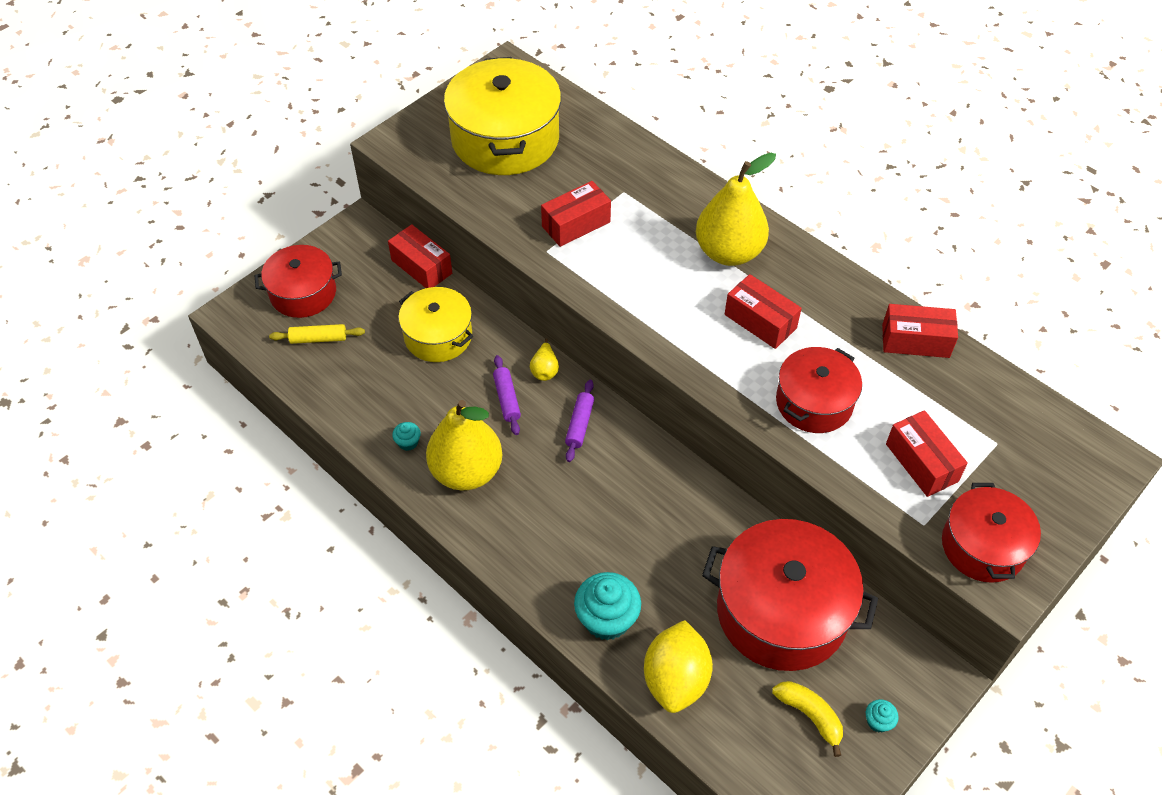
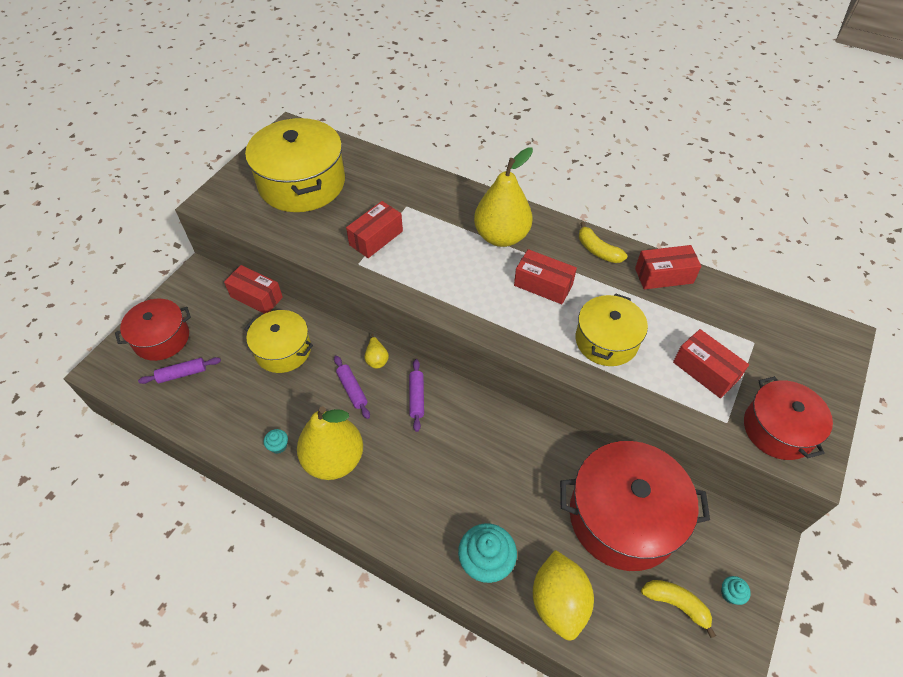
camera: 15 degrees left, 0 degrees up
(318, 339) = (182, 374): yellow rolling pin -> purple rolling pin
(814, 402) = (606, 341): red pot -> yellow pot
(843, 293) = (597, 250): none -> yellow banana

